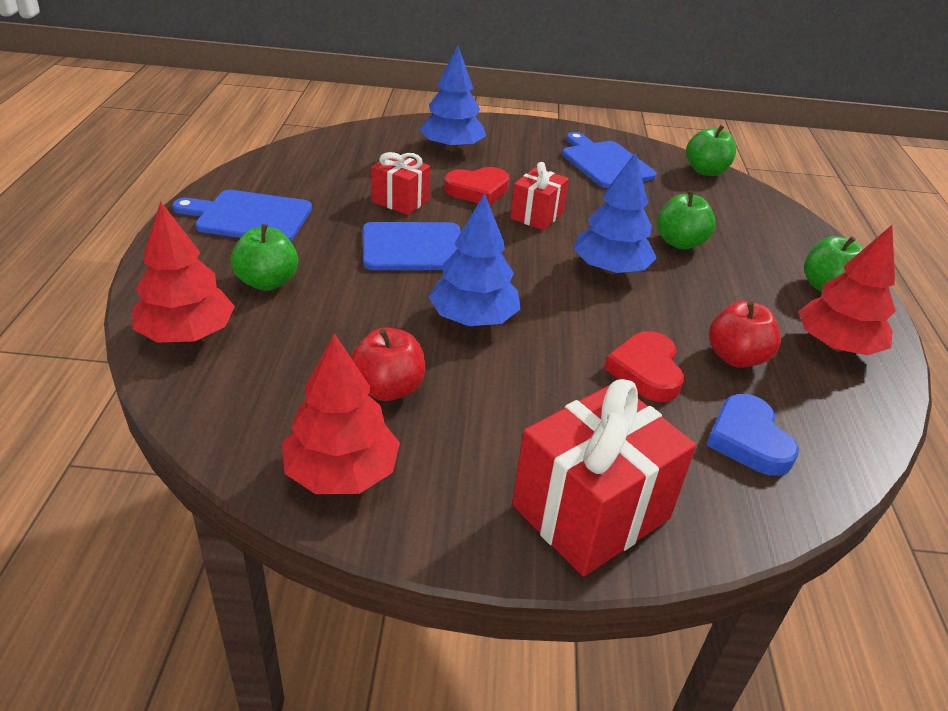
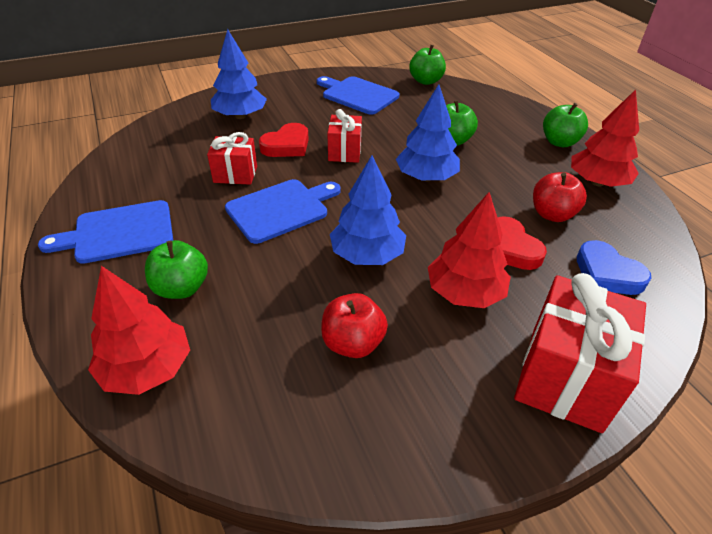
camera: 25 degrees left, 5 degrees up
(341, 473) = (376, 437): red tree -> red tree (465, 293)

